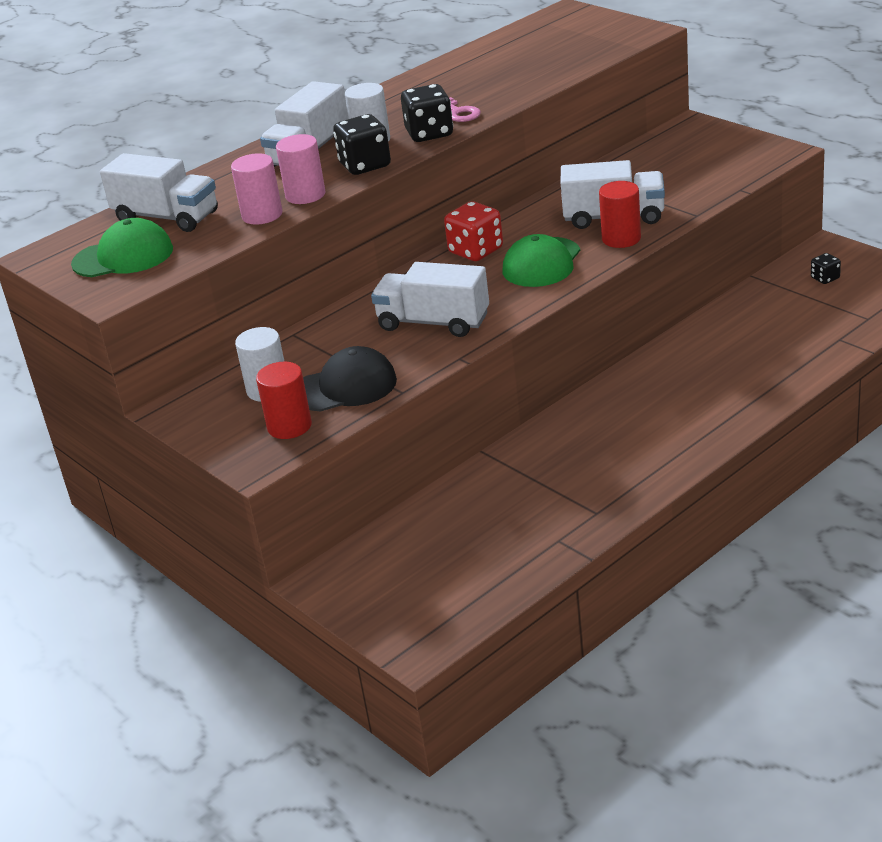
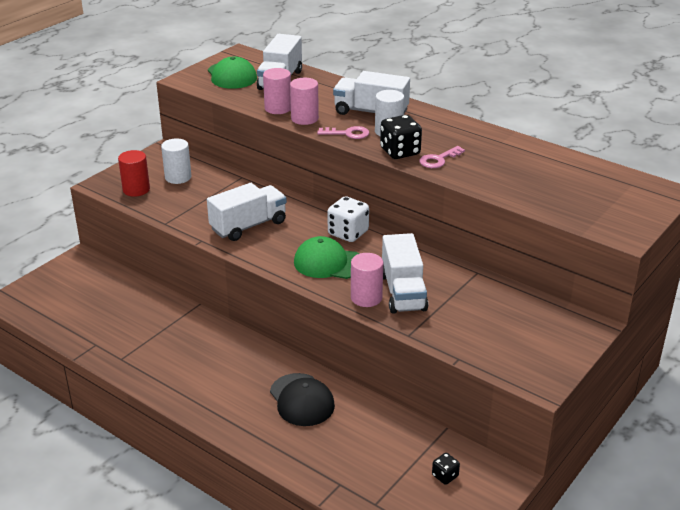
camera: 75 degrees right, 0 degrees up
(346, 386) = (175, 203): black cap -> black cap (302, 400)
(365, 165) = (348, 134): black dice -> pink key
(433, 322) = (248, 226): white truck -> white truck turned 45 degrees clockwise
(476, 251) = (348, 233): red dice -> white dice
(621, 239) = (366, 298): red cylinder -> pink cylinder

